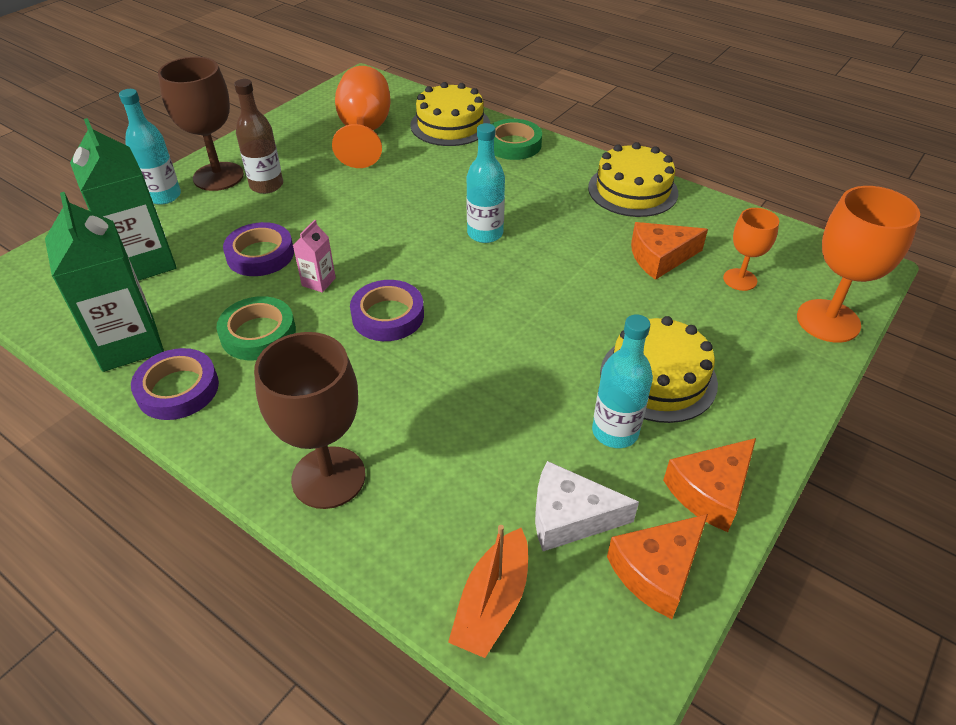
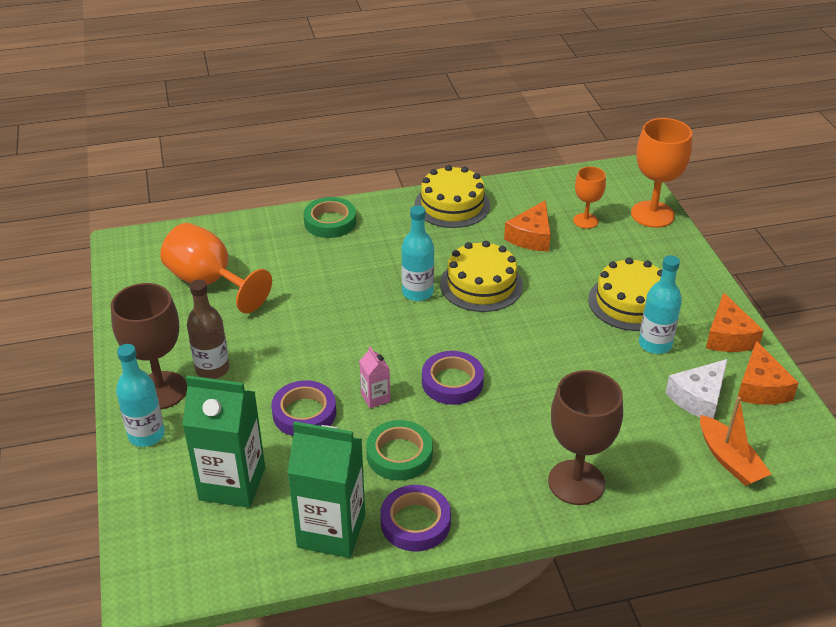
camera: 50 degrees left, 5 degrees down
(450, 125) = (261, 236): yellow cake -> yellow cake (481, 284)

